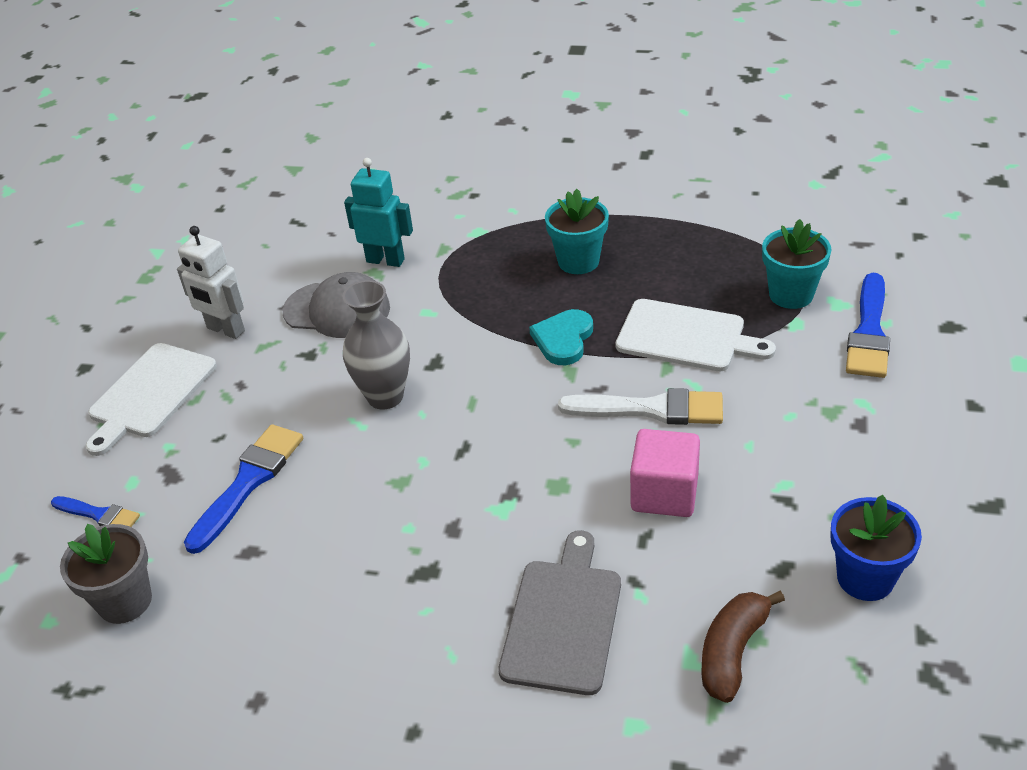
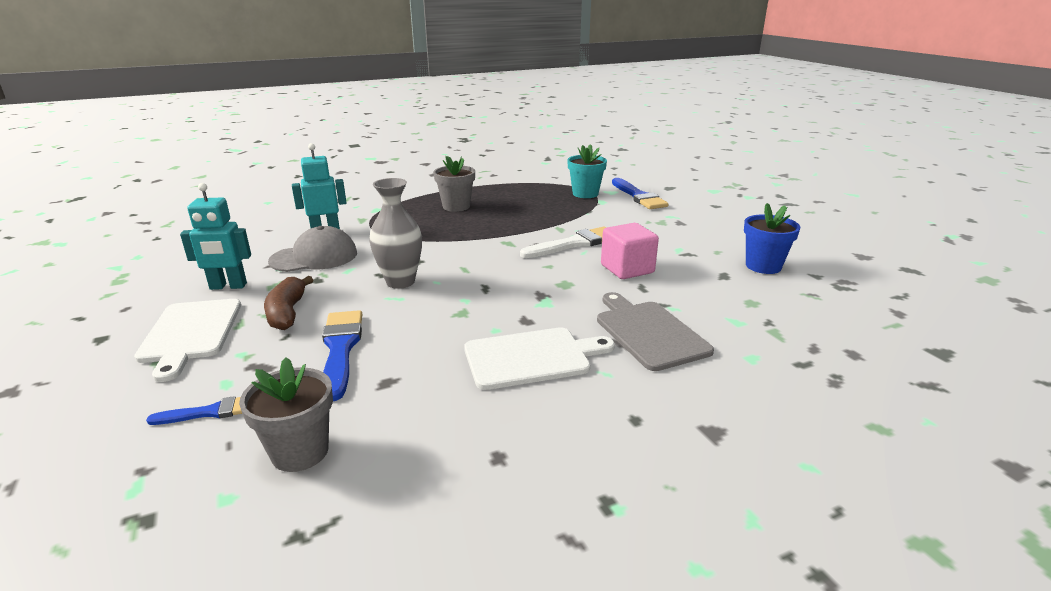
camera: 40 degrees left, 15 degrees down
(225, 330) = (228, 286): white robot -> turquoise robot
(563, 339) = (487, 233): turquoise heart -> none
(578, 261) = (456, 206): turquoise flower pot -> grey flower pot
(686, 337) = (554, 217): white cutting board -> white cutting board (532, 357)
(732, 652) = (751, 311): brown banana -> brown banana (287, 313)

